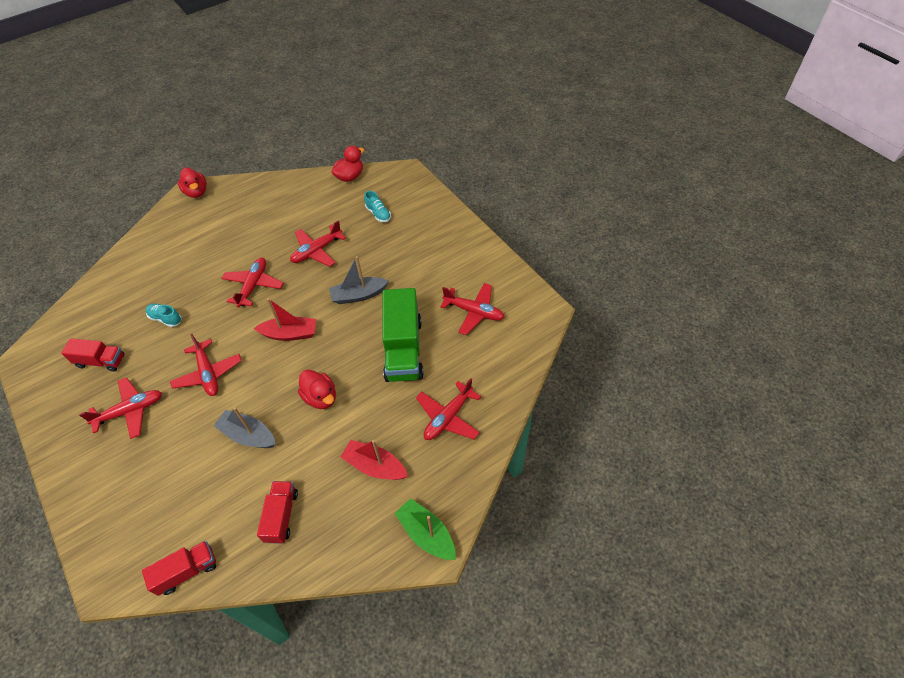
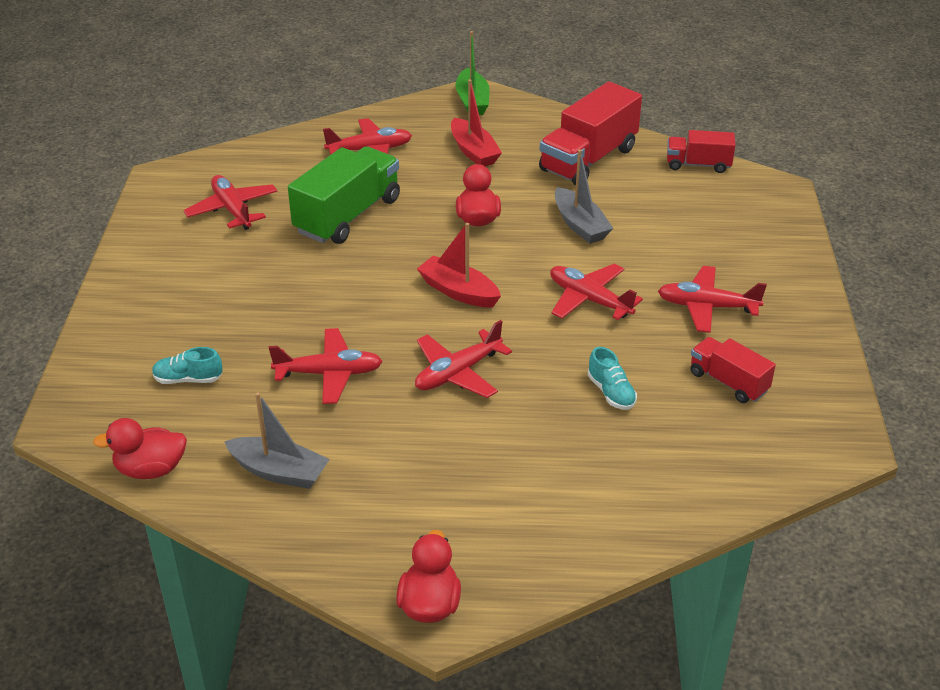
camera: 145 degrees left, 15 degrees down
(208, 373) = (589, 300): red plane -> red plane turned 60 degrees counterclockwise
(281, 516) = (588, 159): red truck -> red truck, size x1.77
(358, 295) = (336, 290): grey boat -> grey boat (279, 472)
(378, 214) = (188, 379): turquoise shoe -> turquoise shoe turned 90 degrees counterclockwise

